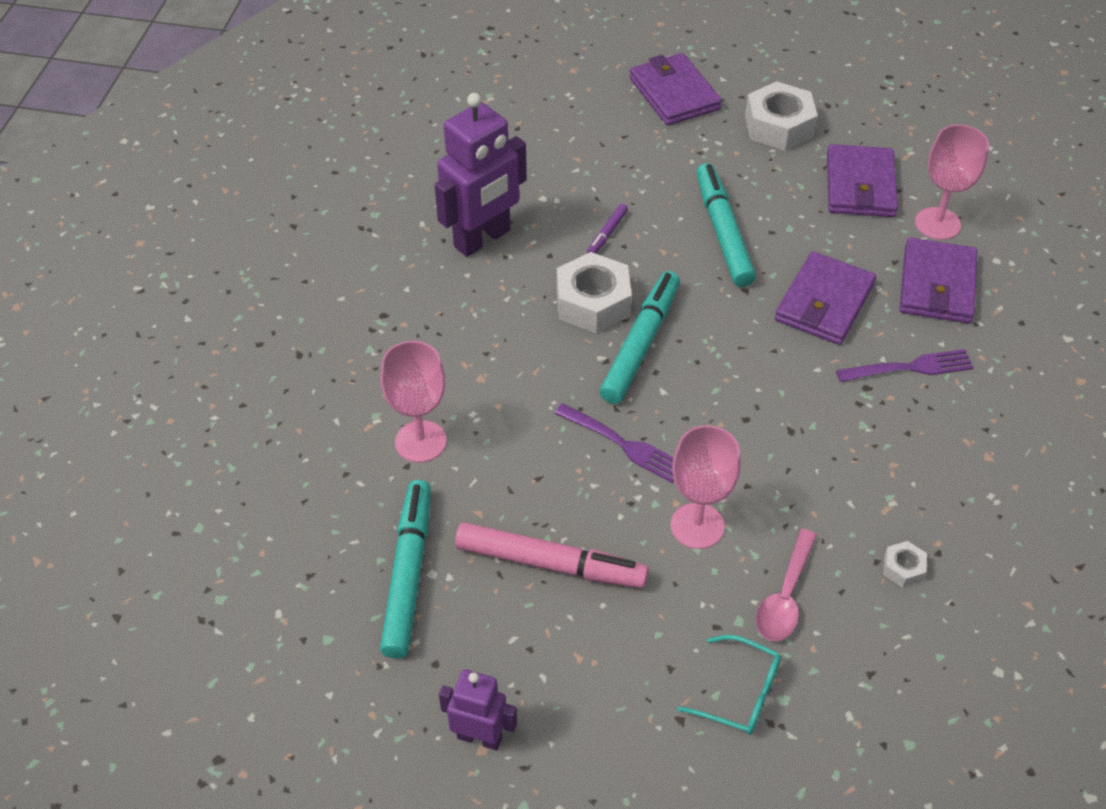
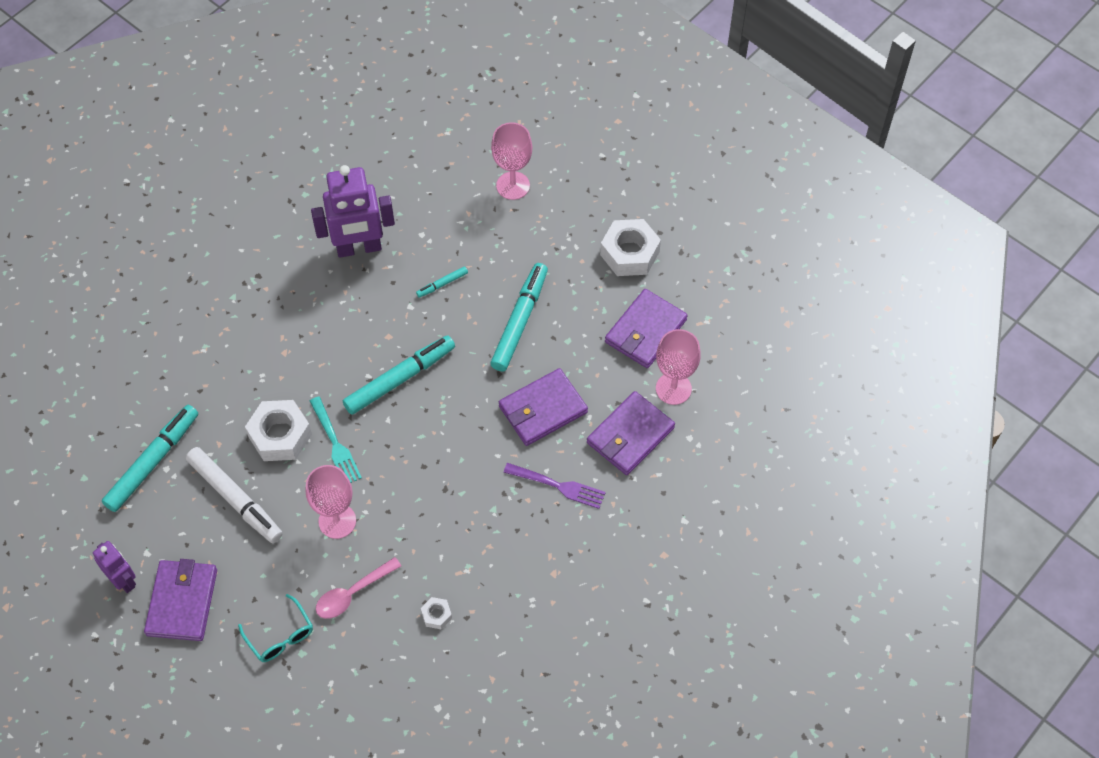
camera: 30 degrees right, 10 degrees up
(420, 441) = (218, 378): pink goblet -> pink goblet (513, 185)
(550, 564) = (235, 499): pink marker -> white marker
(593, 302) = (393, 332): white nut -> white nut (280, 435)
(607, 234) = (442, 284): purple marker -> turquoise marker
(622, 444) = (335, 443): purple fork -> turquoise fork
(674, 94) = (577, 189): purple wallet -> purple wallet (182, 602)

